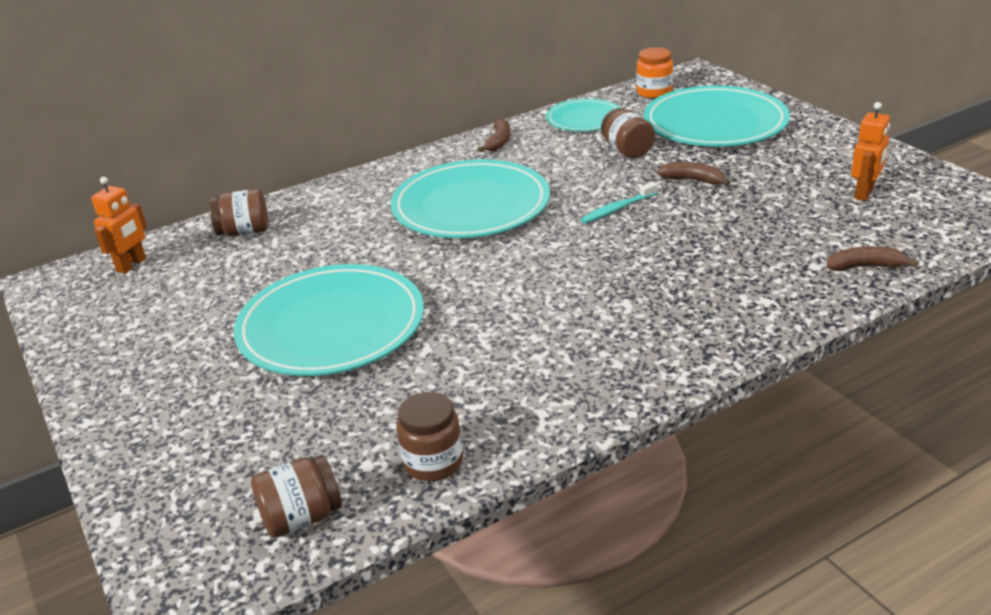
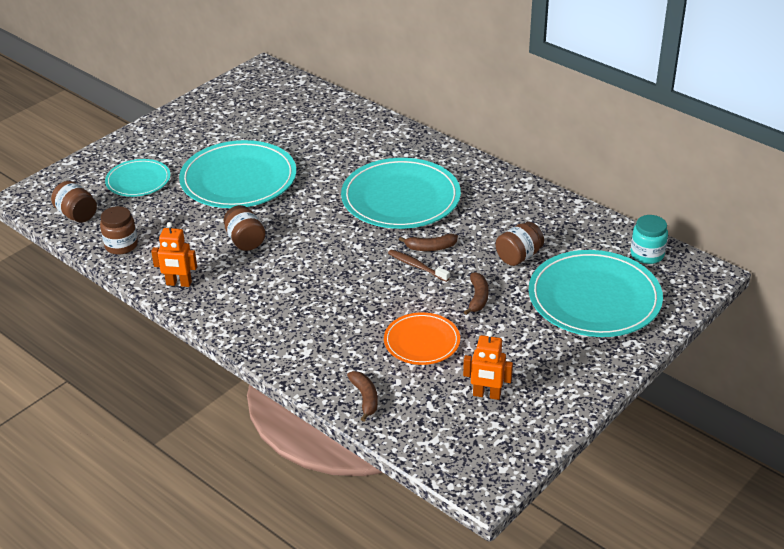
camera: 70 degrees right, 5 degrees up
(132, 265) = (287, 89): orange robot -> orange robot (179, 283)
(244, 232) = (337, 116): brown jar -> brown jar (245, 241)
(499, 142) = (508, 189): brown banana -> brown banana (430, 248)
(584, 119) = (570, 224): turquoise plate -> turquoise plate (138, 180)
(617, 209) = (416, 266): turquoise toothbrush -> brown toothbrush
(654, 92) = (647, 254): orange jar -> turquoise jar
(764, 220) = (422, 341): none -> orange plate

